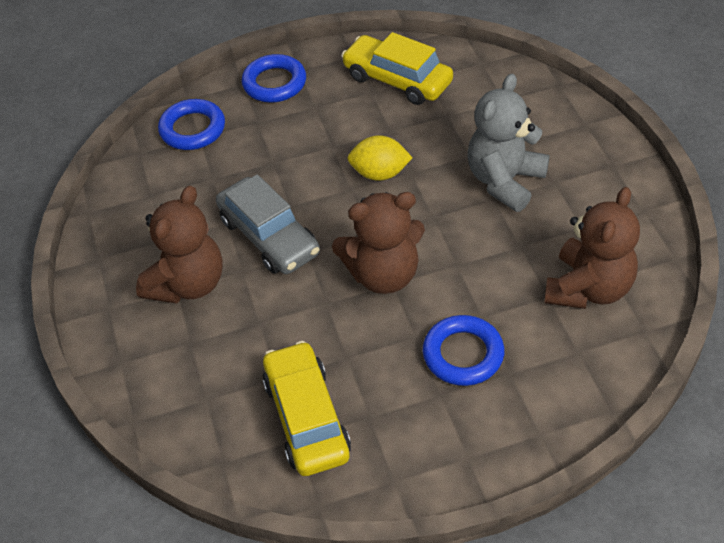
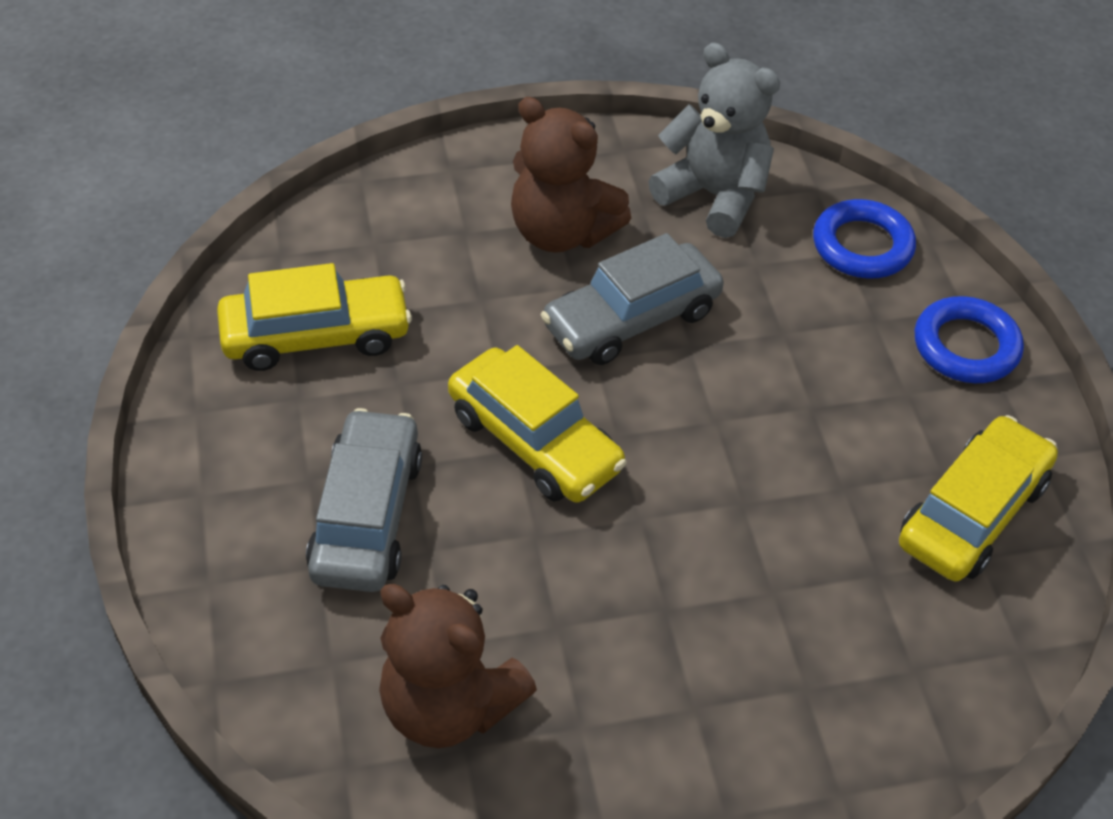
camera: 90 degrees right, 0 degrees up
(380, 173) = (743, 461): yellow lemon -> none
(383, 274) = (534, 441): brown teddy bear -> yellow car
(463, 354) = (367, 515): blue ring -> grey car
(505, 181) = (706, 632): grey teddy bear -> grey teddy bear (713, 196)

